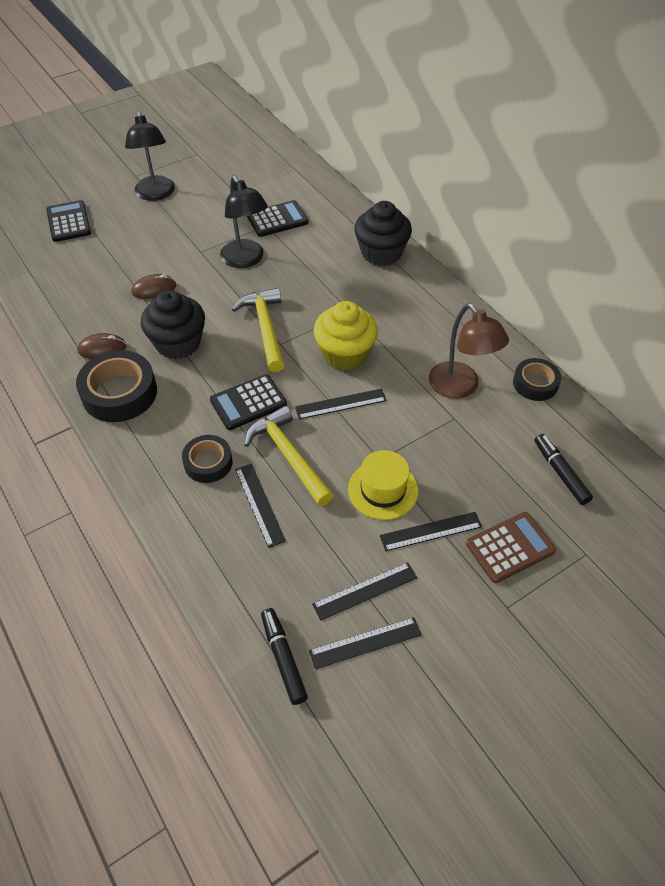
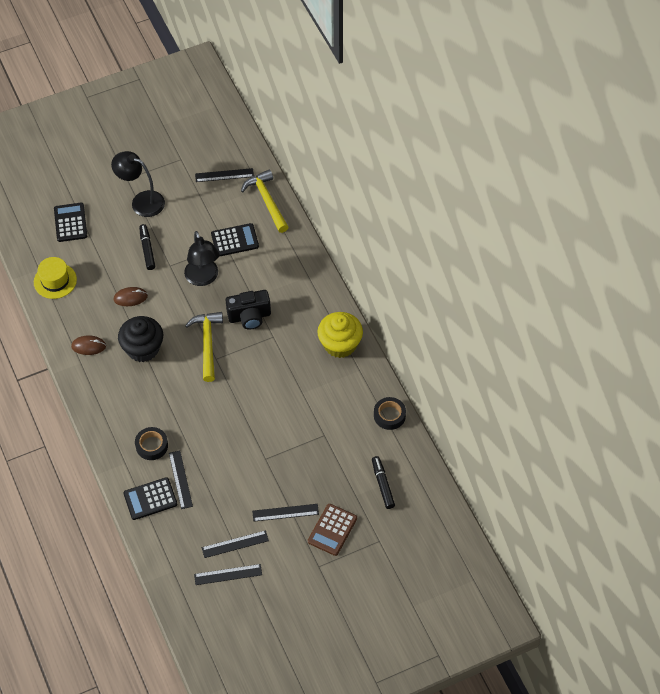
camera: 10 degrees right, 5 degrees up
(119, 393) = (98, 384): black tape -> none
(156, 194) = (141, 201): black lamp -> black lamp turned 120 degrees clockwise
(248, 402) = (185, 404): black calculator -> black calculator (150, 499)
(283, 658) = (178, 576): black marker -> black marker (147, 249)
(289, 456) = (205, 448): yellow hammer -> yellow hammer (267, 201)
(314, 293) = (249, 317): none -> black camera
(340, 404) = (248, 413): black ruler -> black ruler (224, 175)
(345, 354) = (260, 373): yellow cupcake -> yellow cupcake (340, 344)
(381, 253) = (309, 284): black cupcake -> none
(383, 490) = (262, 480): yellow hat -> yellow hat (55, 281)
(460, 387) = (335, 412): brown lamp -> none
(510, 547) = (332, 530): brown calculator -> brown calculator turned 135 degrees clockwise

